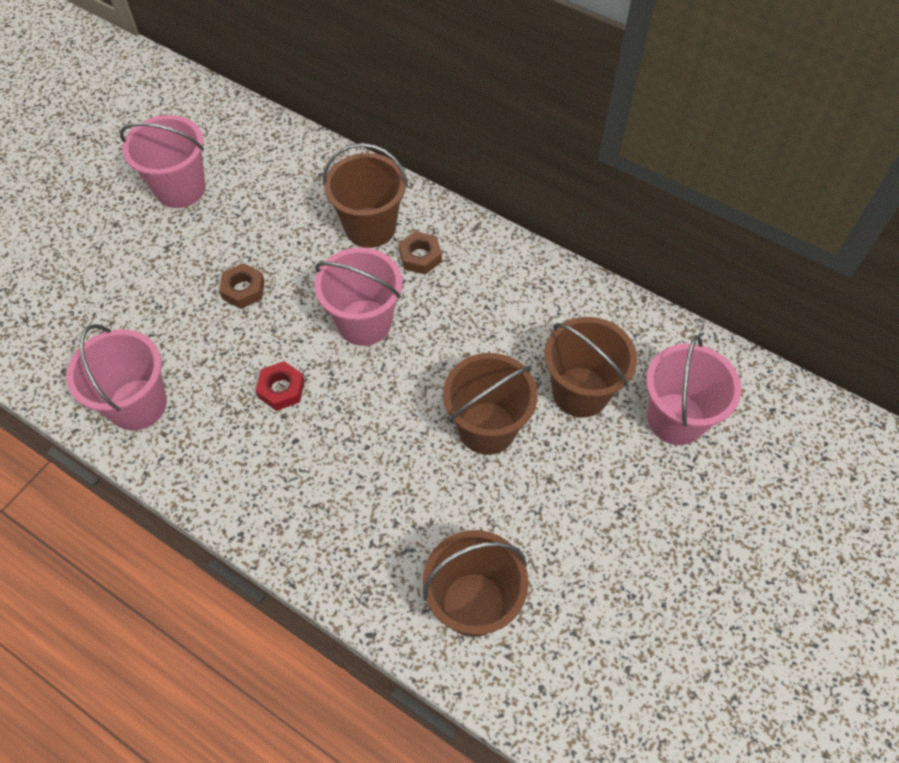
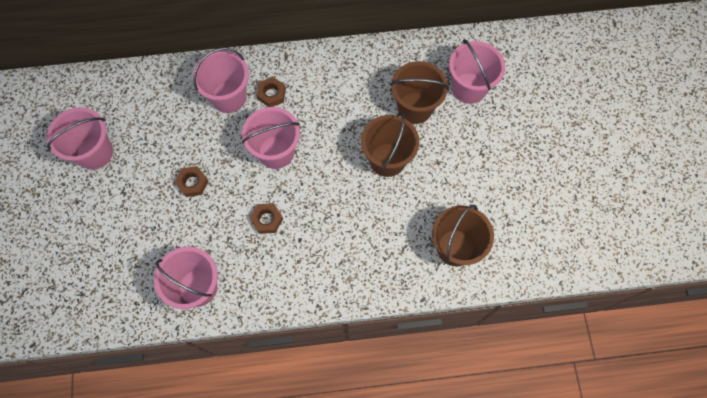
camera: 40 degrees left, 10 degrees up
(281, 389) = (267, 220): red nut -> brown nut
(370, 227) = (229, 97): brown bucket -> pink bucket

